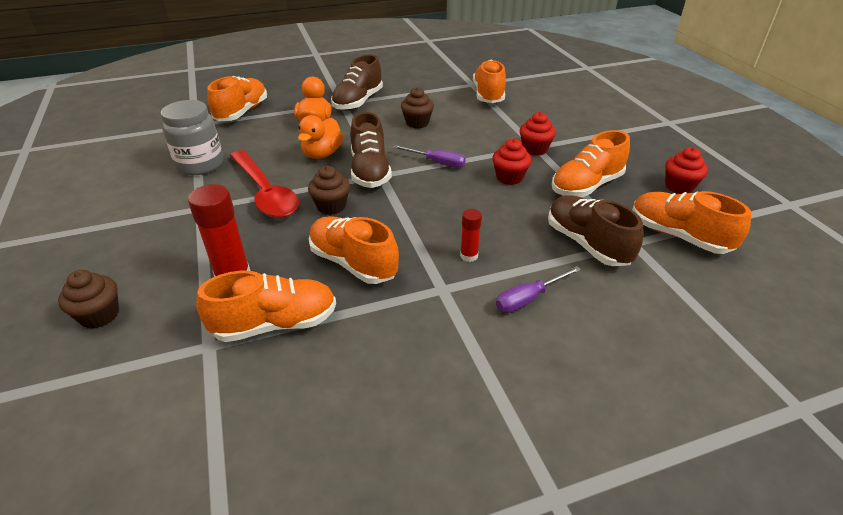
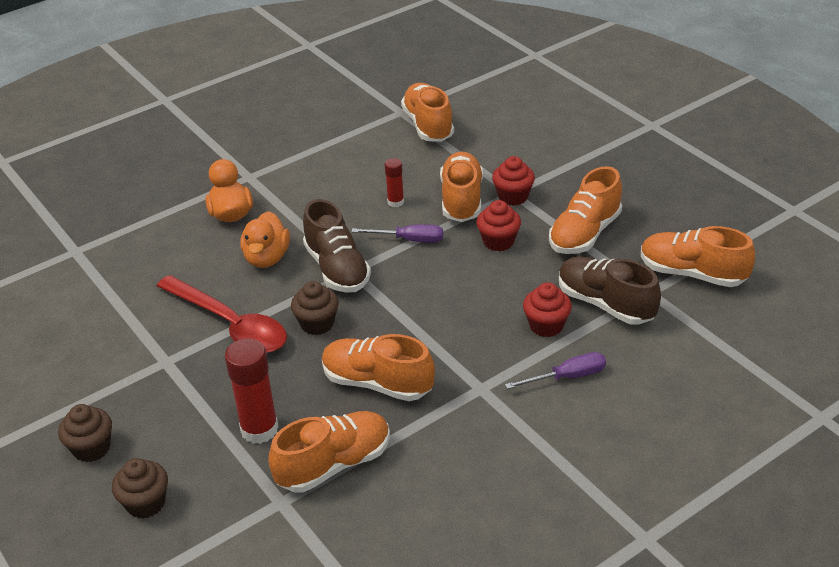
camera: 15 degrees left, 0 degrees up
(200, 165) = (125, 306): grey jar -> none
(242, 112) = (125, 218): orange shoe -> orange shoe (461, 200)
(358, 102) = (268, 170): brown shoe -> none
(417, 123) = (359, 188): brown cupcake -> brown cupcake (91, 448)
(469, 256) = (492, 346): red glue stick -> red glue stick (395, 202)
(528, 298) = (567, 377): purple screwdriver -> purple screwdriver turned 150 degrees counterclockwise
(679, 187) = (681, 213): red cupcake -> red cupcake (546, 326)

